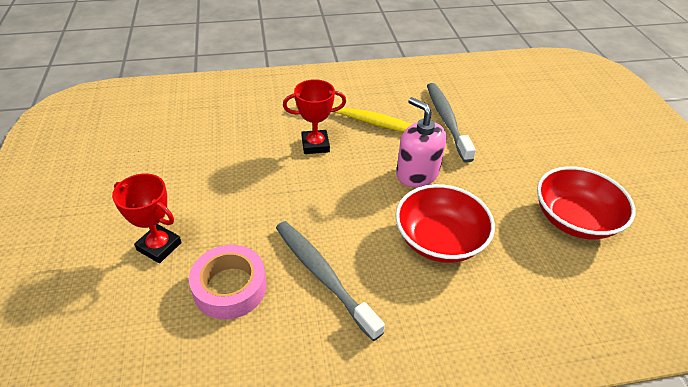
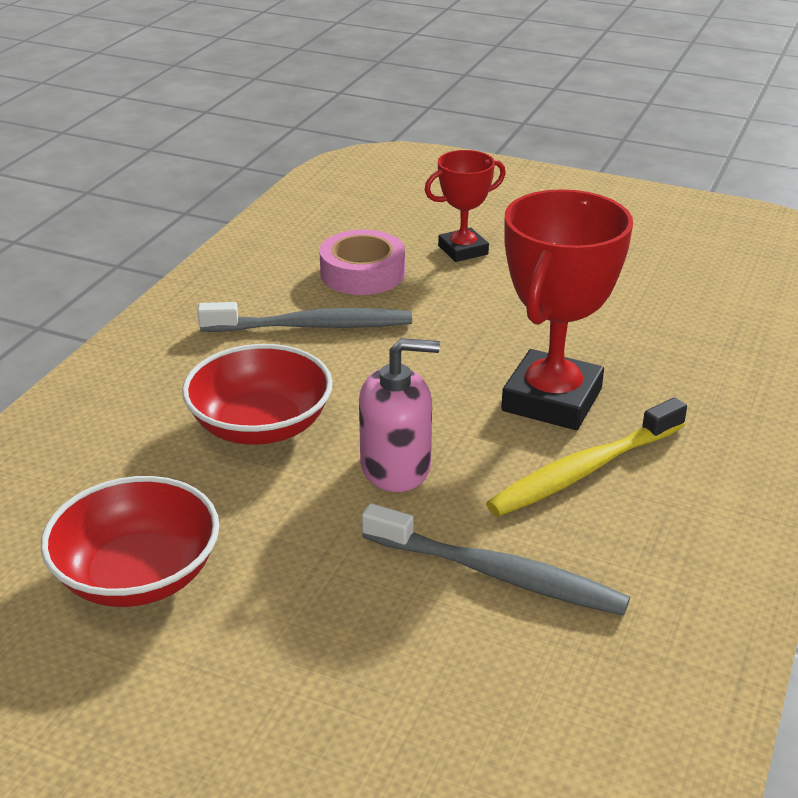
camera: 125 degrees right, 10 degrees down
(315, 145) = (552, 400): red trophy -> red trophy, size x1.75

